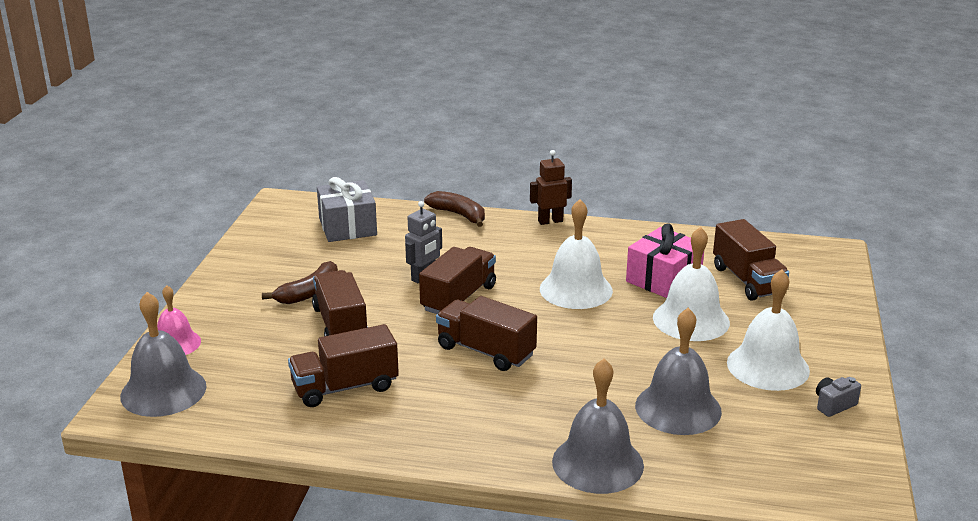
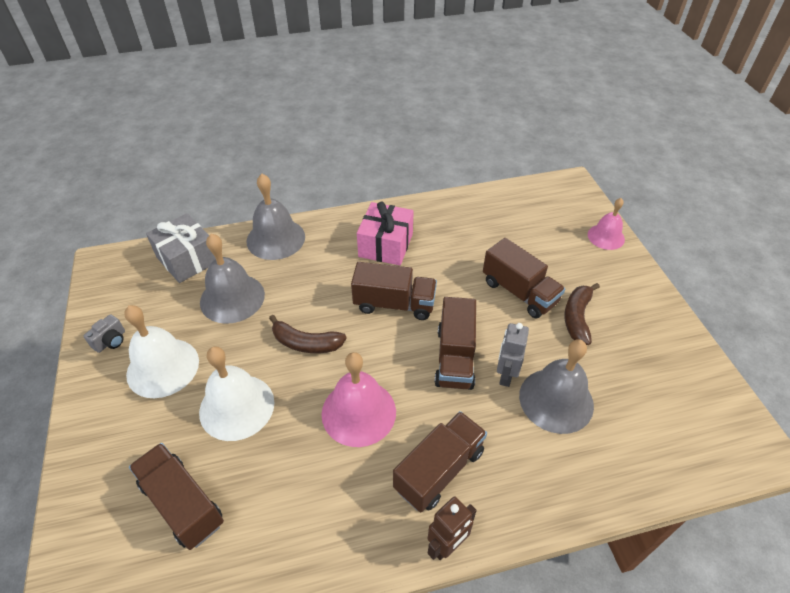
camera: 155 degrees right, 20 degrees up
(163, 391) = (566, 203): grey bell -> grey bell (556, 400)
(345, 387) = (464, 240): brown truck -> brown truck (439, 470)
(347, 227) = (645, 430): grey gift -> grey gift (187, 259)
(459, 215) = (558, 510): brown banana -> brown banana (306, 343)
(576, 289) = (358, 412): white bell -> pink bell
(663, 279) = (276, 466): pink gift -> pink gift (386, 245)

